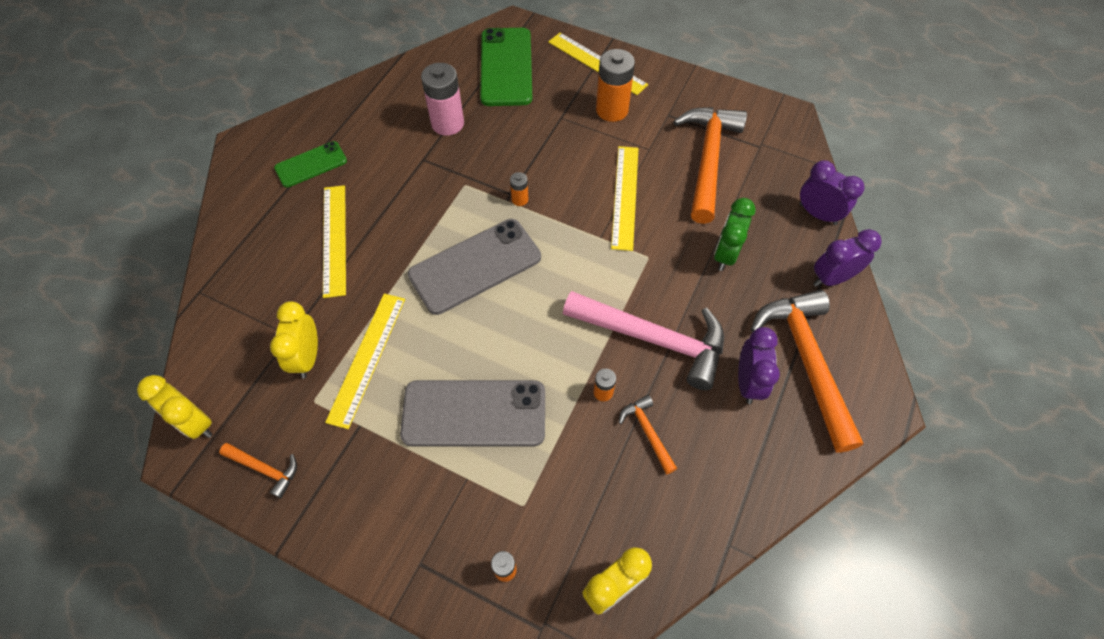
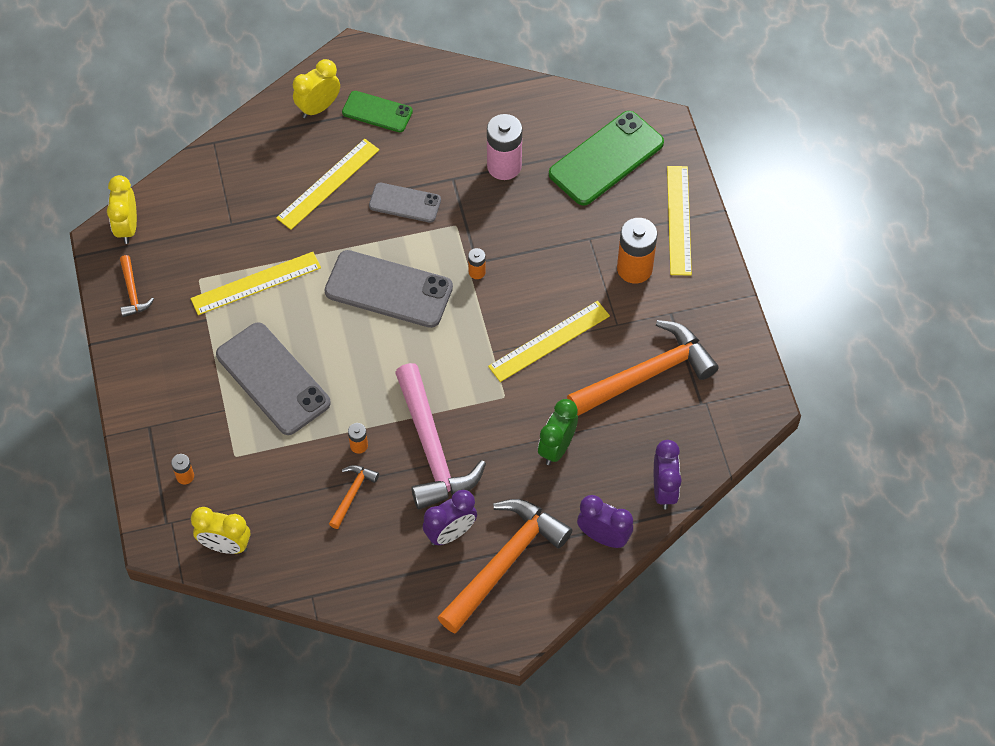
camera: 50 degrees right, 0 degrees up
(307, 357) = (225, 248): yellow clock -> yellow clock (318, 107)
(409, 202) = (405, 203): none -> grey phone
(725, 254) = (556, 448): green clock -> green clock turned 45 degrees counterclockwise

